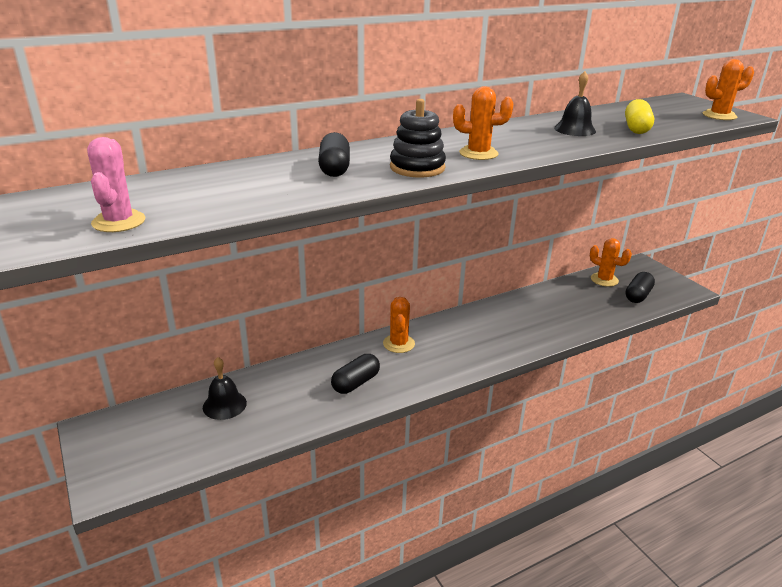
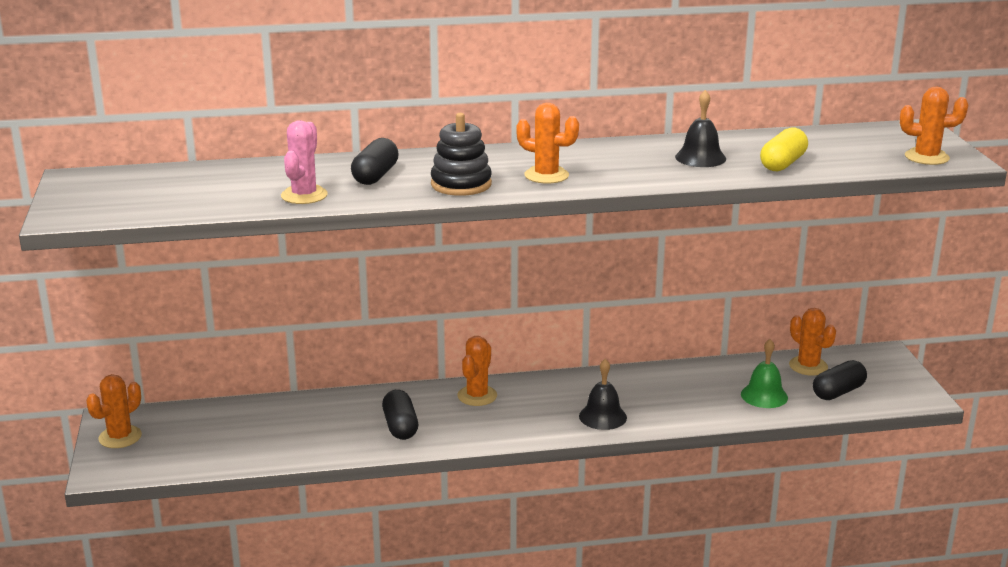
camera: 20 degrees right, 5 degrees down
(106, 446) = (120, 437): none -> orange cactus
(119, 222) = (140, 205): pink cactus -> pink cactus (304, 195)
(224, 405) = (250, 422): black bell -> black bell (602, 416)
(356, 383) = (400, 426): black capsule -> black capsule turned 75 degrees counterclockwise
(595, 306) = (764, 395): none -> green bell

